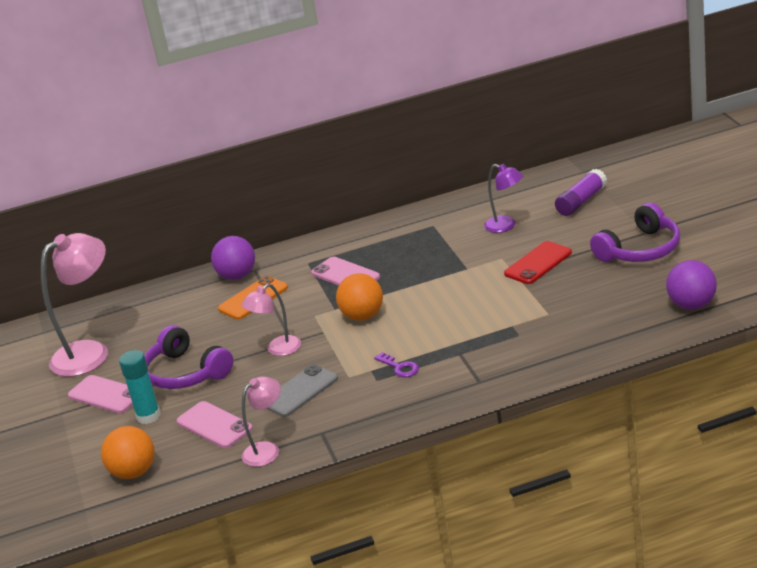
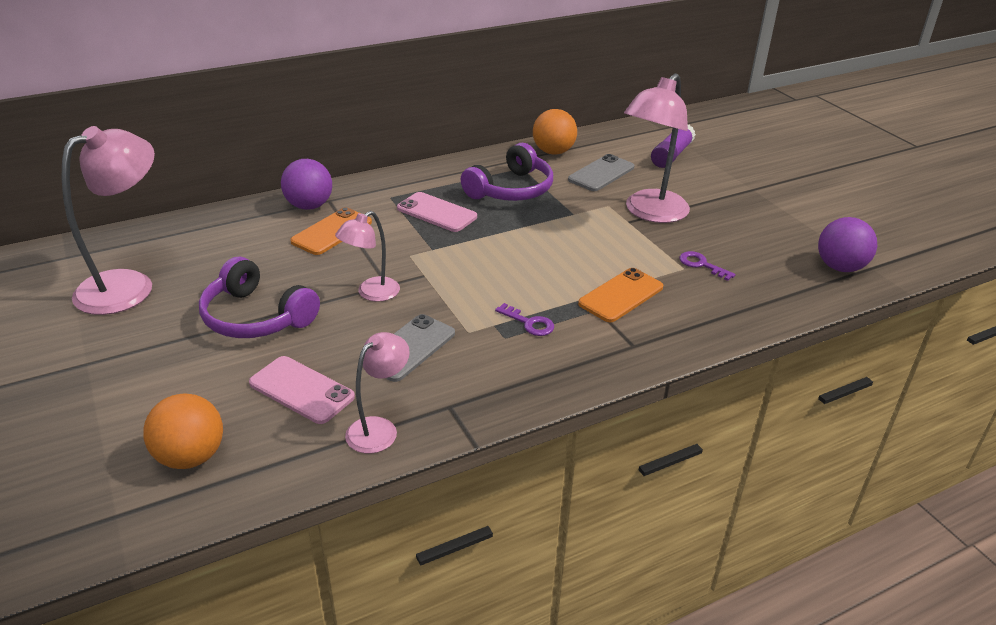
camera: 15 degrees left, 5 degrees up
(106, 395) = (149, 341): pink phone -> none
(148, 416) = (209, 373): turquoise glue stick -> none
(363, 316) = (468, 259): orange ball -> orange ball (553, 152)
(484, 341) = (621, 295): none -> orange phone
(506, 226) = (601, 173): purple lamp -> grey phone
(538, 263) = (650, 213): red phone -> pink lamp
(565, 310) = (701, 265): none -> purple key
(640, 249) = (755, 206): purple headphones -> purple headphones (511, 190)

